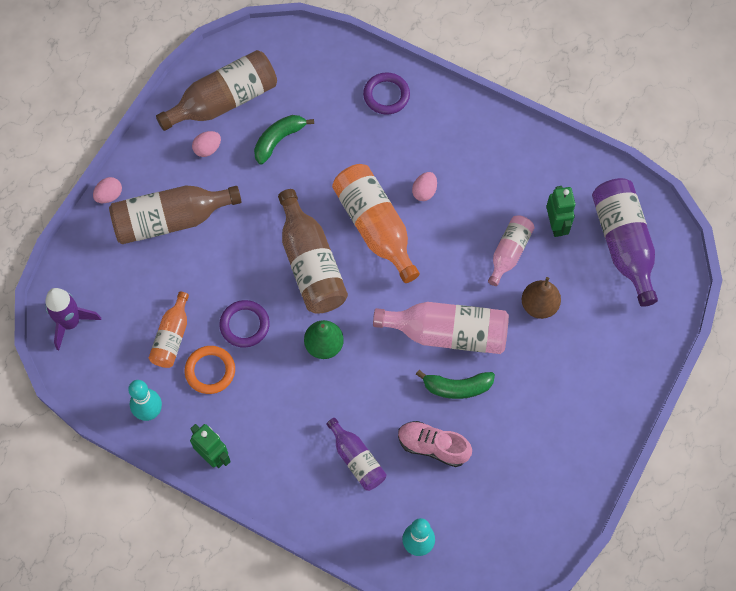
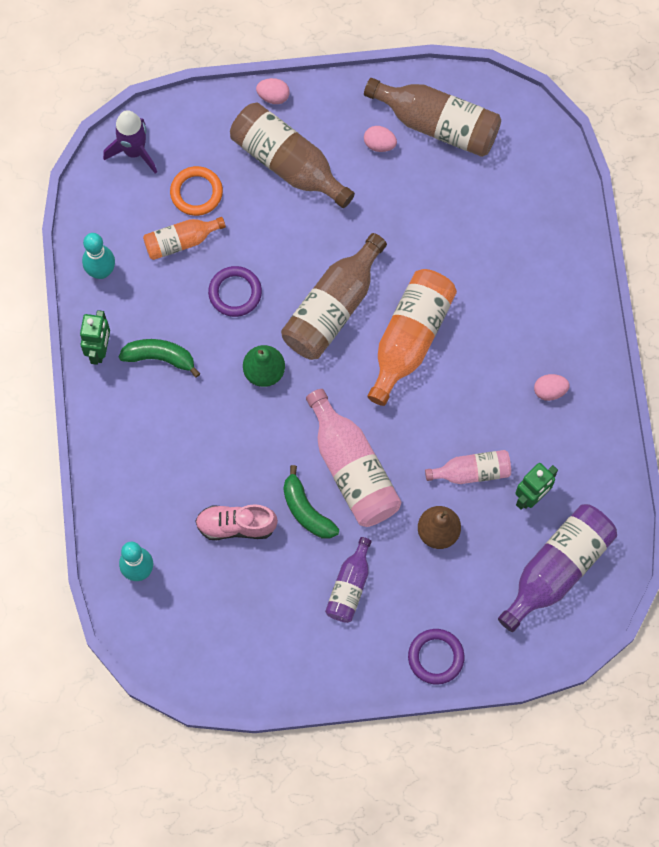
camera: 55 degrees right, 5 degrees up
(210, 371) = (173, 294): orange ring -> orange ring (196, 192)
(279, 140) = (434, 198): green banana -> green banana (160, 357)
(357, 459) = (179, 469): purple bottle -> purple bottle (350, 586)
(386, 95) = (552, 259): purple ring -> purple ring (436, 657)
(424, 192) = (478, 357): pink egg -> pink egg (550, 391)
(433, 446) = (236, 525): pink shoe -> pink shoe turned 75 degrees counterclockwise

